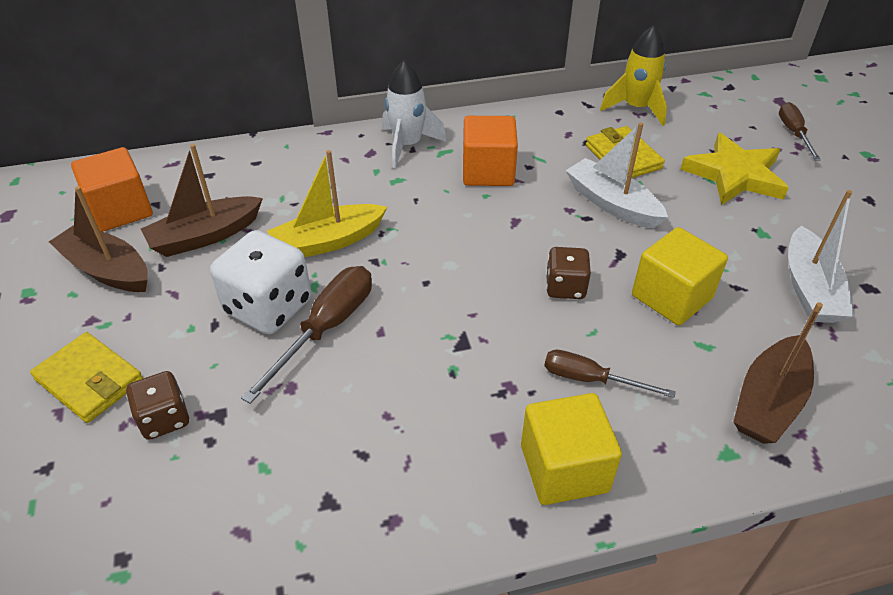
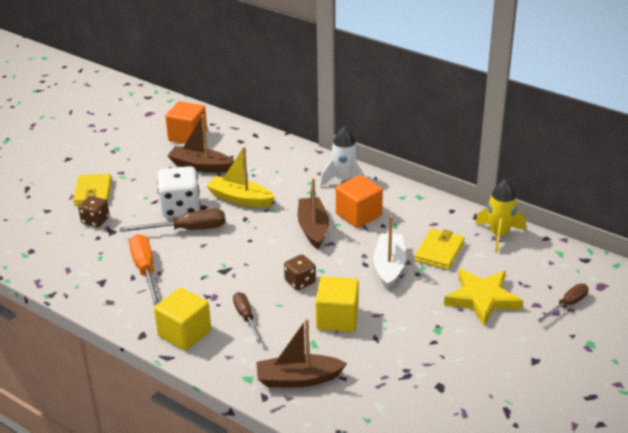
camera: 50 degrees right, 10 degrees down
(107, 270) = (150, 157): brown boat -> brown boat (313, 228)
(365, 429) = (145, 271): none -> orange screwdriver
(809, 288) = (408, 364): white boat -> none

